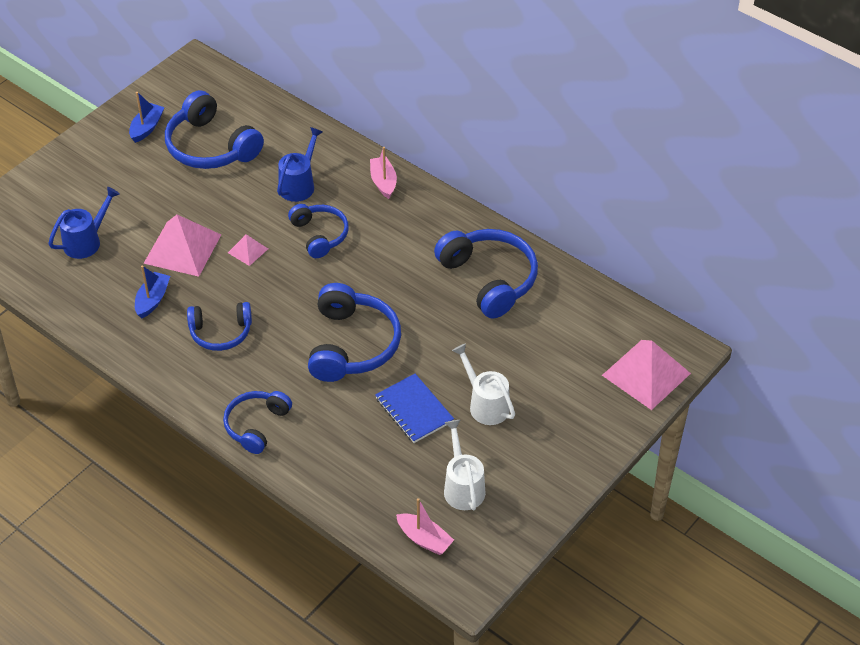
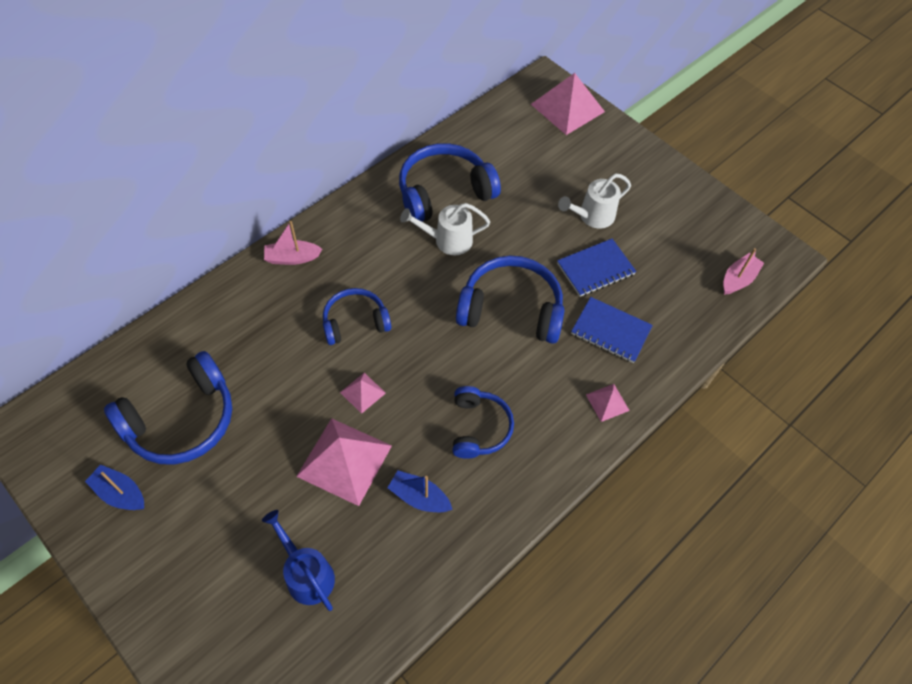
camera: 85 degrees left, 10 degrees up
(256, 425) = (607, 402): blue headphones -> pink pyramid
(299, 184) = (273, 334): blue watering can -> none
(338, 425) = (610, 331): none -> blue notebook
(462, 486) = (681, 245): white watering can -> white watering can (447, 240)

